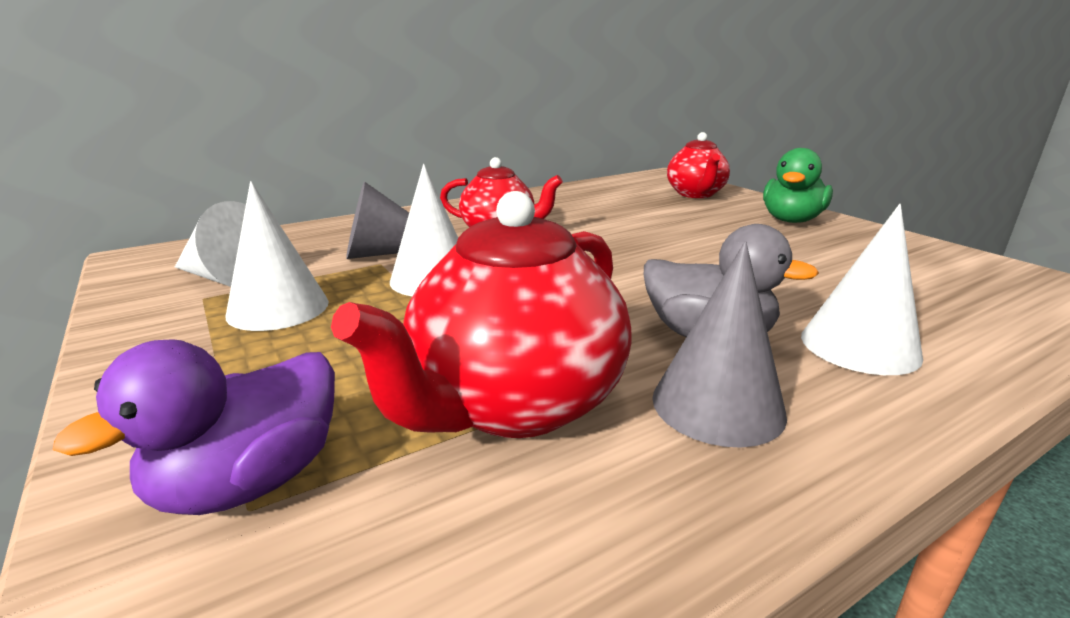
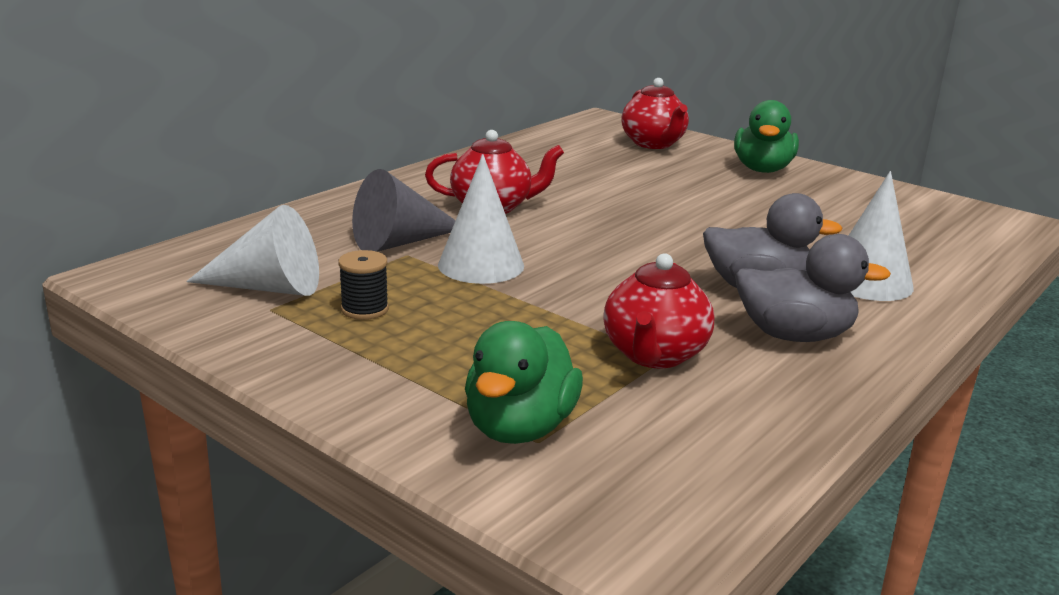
camera: 20 degrees left, 0 degrees up
(249, 482) = (520, 428): purple duck -> green duck
(278, 308) = (364, 309): white cone -> black spool
(514, 404) = (654, 355): red teapot -> red teapot, size x0.64
(717, 405) = (794, 335): grey cone -> grey duck

